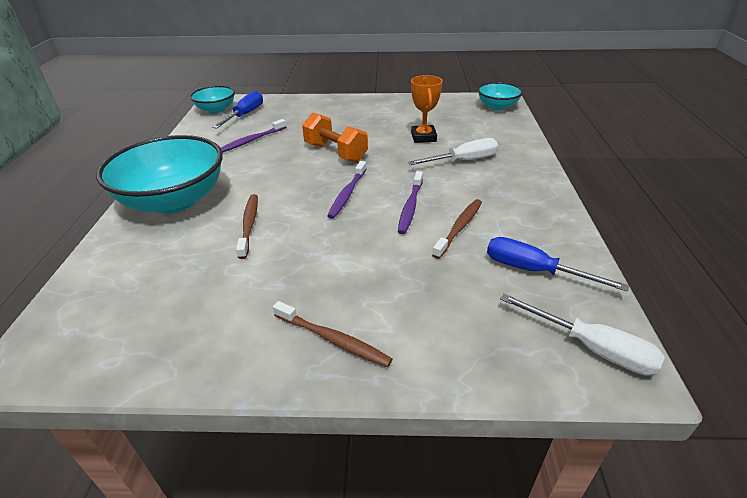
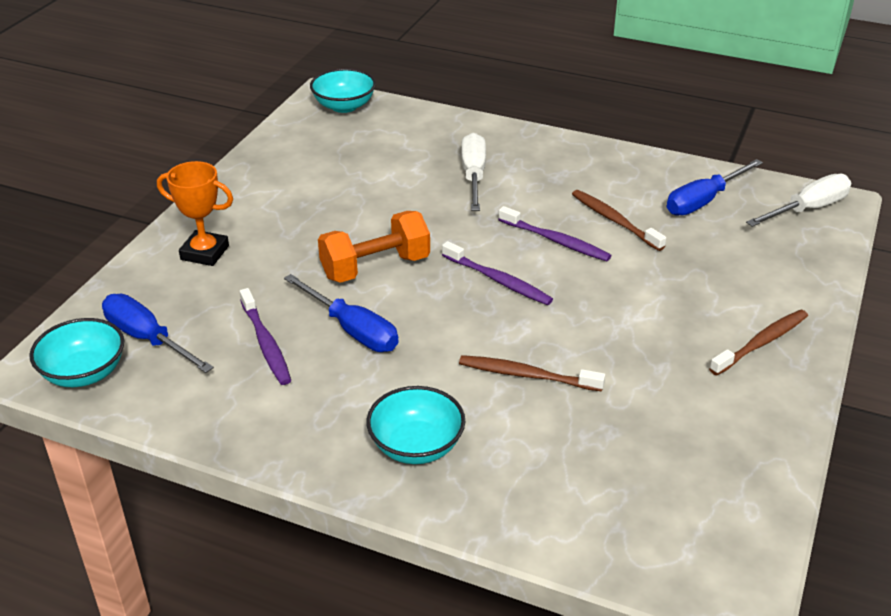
camera: 70 degrees left, 0 degrees up
(174, 200) = (416, 446): turquoise bowl -> turquoise bowl, size x0.52
(273, 159) = (352, 330): none -> blue screwdriver
(423, 137) = (387, 185): orange trophy -> orange trophy (205, 253)

